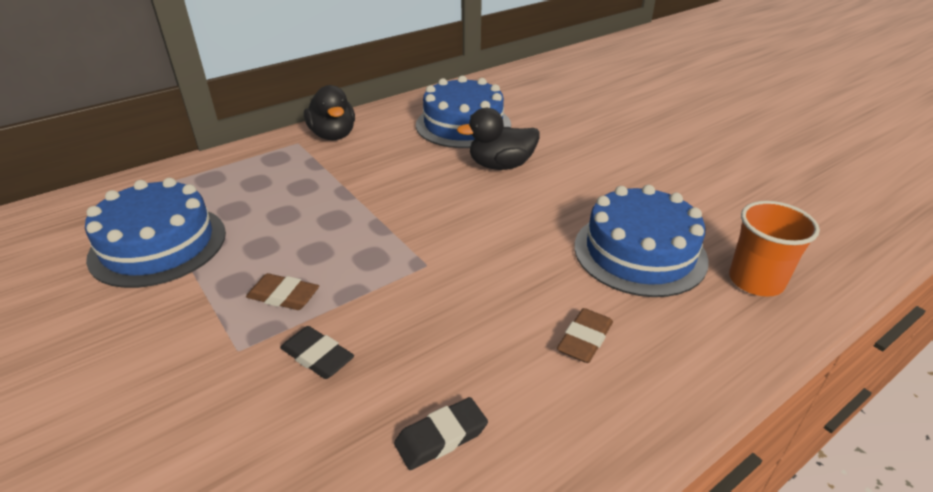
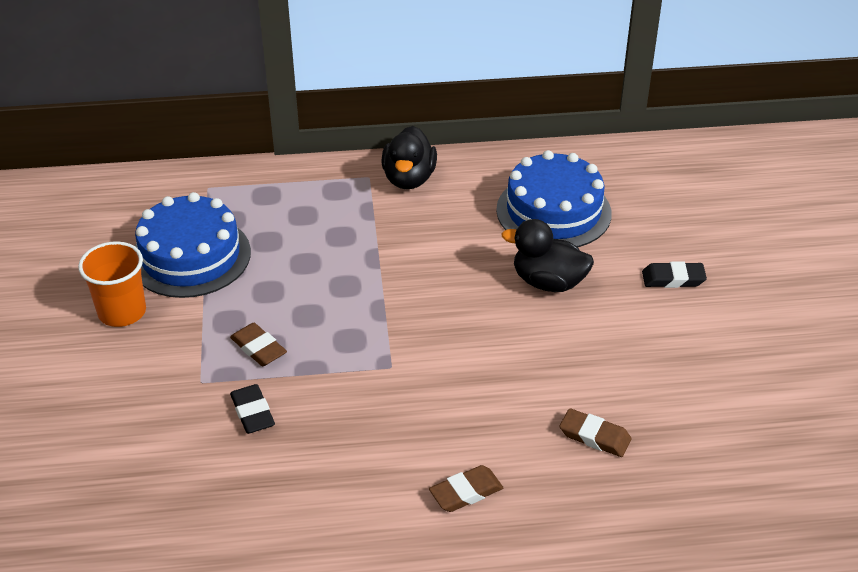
camera: 30 degrees right, 5 degrees up
(441, 437) = (297, 513): black eraser -> black eraser (673, 278)
(639, 252) = (594, 436): blue cake -> brown eraser
(756, 281) = (677, 512): orange cup -> orange cup (122, 312)

